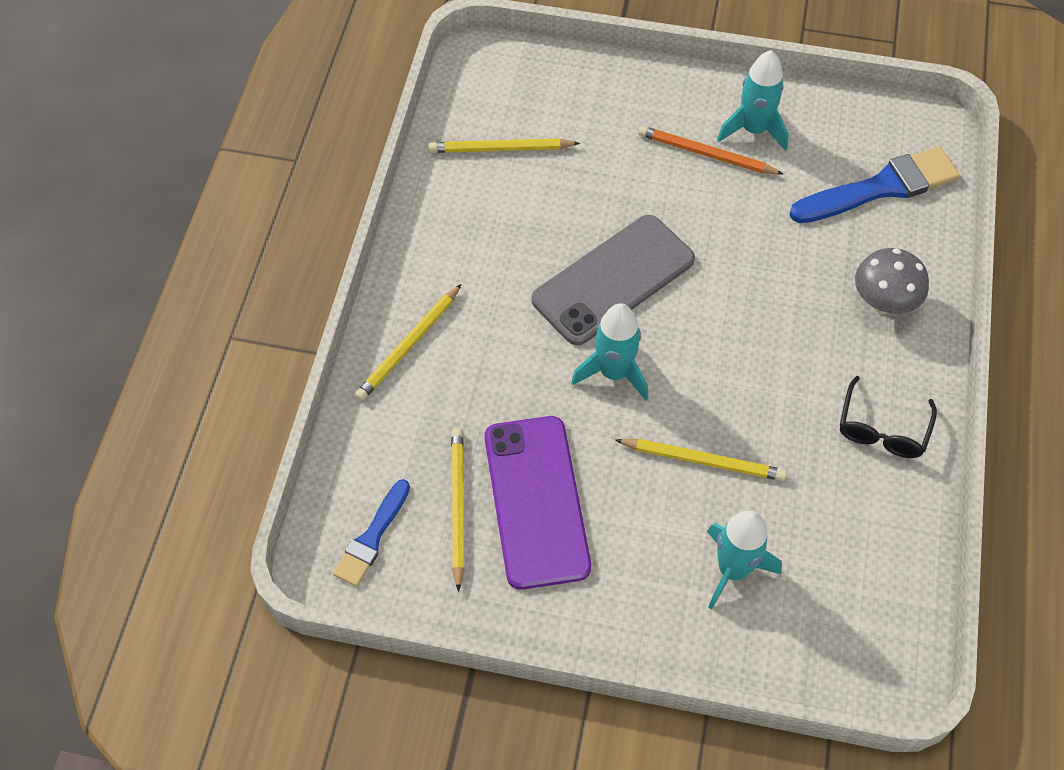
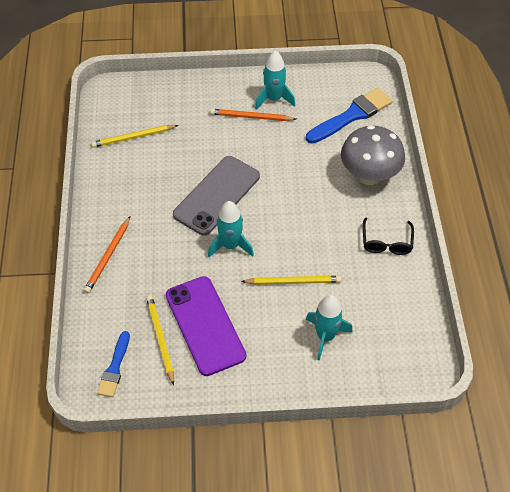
camera: 15 degrees left, 5 degrees down
(409, 345) = (108, 256): yellow pencil -> orange pencil
(883, 303) = (369, 176): grey mushroom -> grey mushroom, size x1.54

